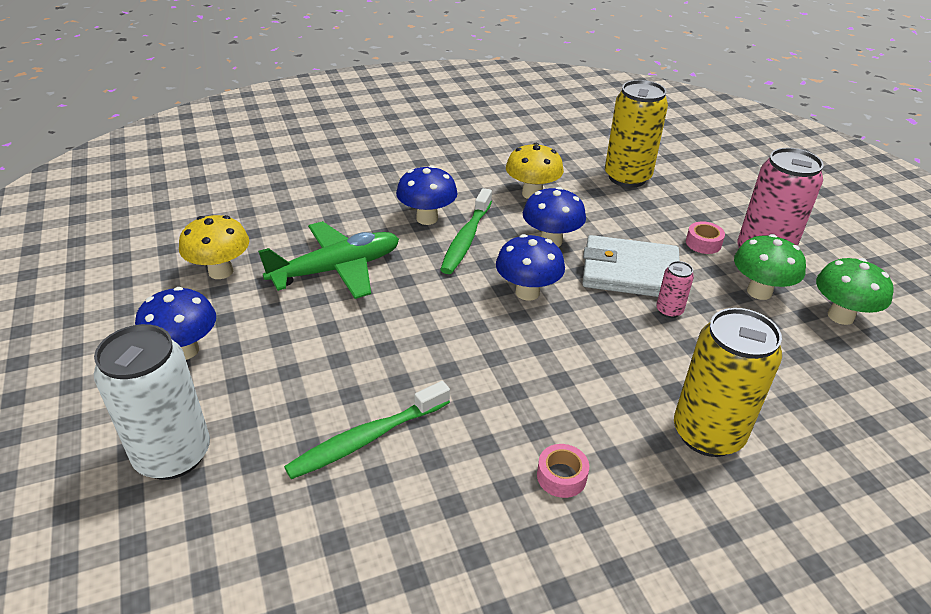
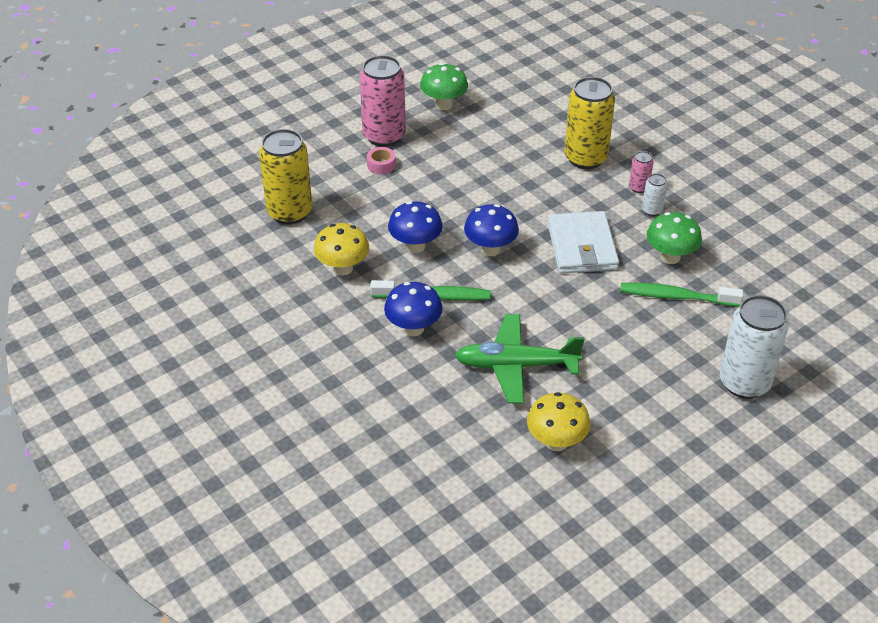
camera: 105 degrees left, 5 degrees up
(185, 350) = (657, 421): blue mushroom -> none
(337, 269) = (515, 365): green plane -> green plane turned 45 degrees counterclockwise
(366, 439) = (676, 296): green toothbrush -> green toothbrush turned 150 degrees clockwise
(561, 476) = (652, 210): pink tape -> white can
(629, 272) = (438, 200): white wallet -> white wallet (582, 246)
(669, 311) = (476, 178): pink can -> pink can (639, 187)
(759, 292) = (433, 138): green mushroom -> green mushroom (670, 257)

